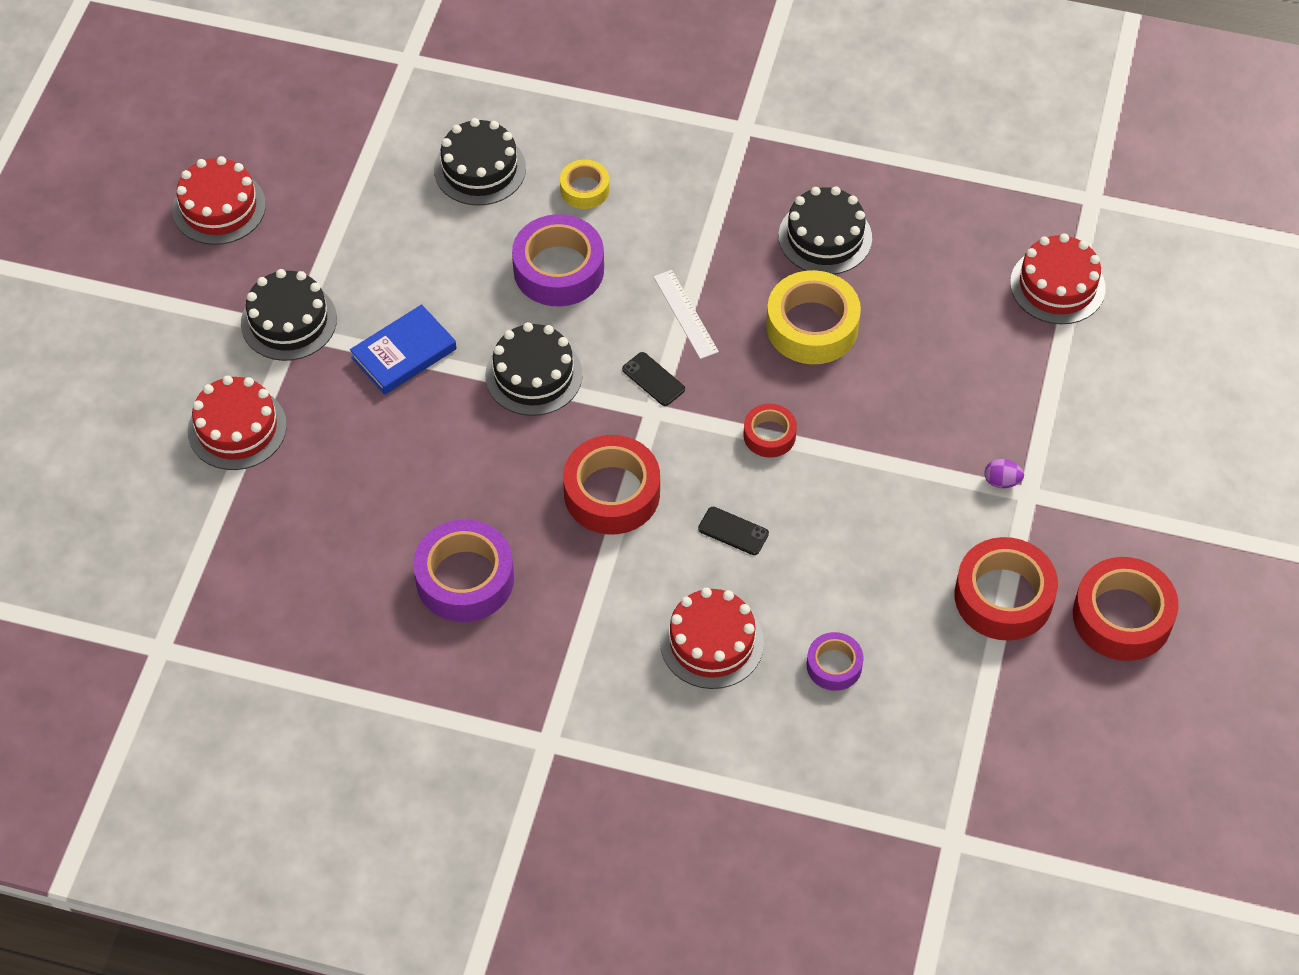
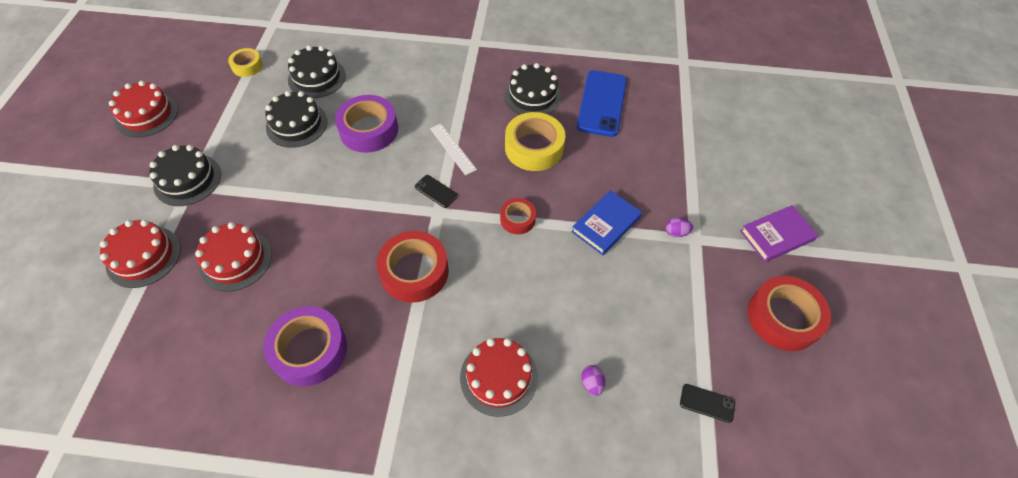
camera: 10 degrees left, 0 degrees up
(404, 353) = (266, 192): blue book -> blue book (605, 224)
(533, 375) = (355, 197): black cake -> black cake (297, 124)
(584, 189) = (382, 83): yellow tape -> yellow tape (247, 66)
(733, 531) = (503, 289): black phone -> black phone (707, 403)
(834, 665) = (591, 384): purple tape -> purple egg
(935, 262) = (602, 103): none -> blue phone
(1003, 597) = (699, 313): red tape -> none
(1057, 285) = (677, 109): red cake -> red cake (235, 260)
(1152, 503) = (776, 235): none -> purple book

